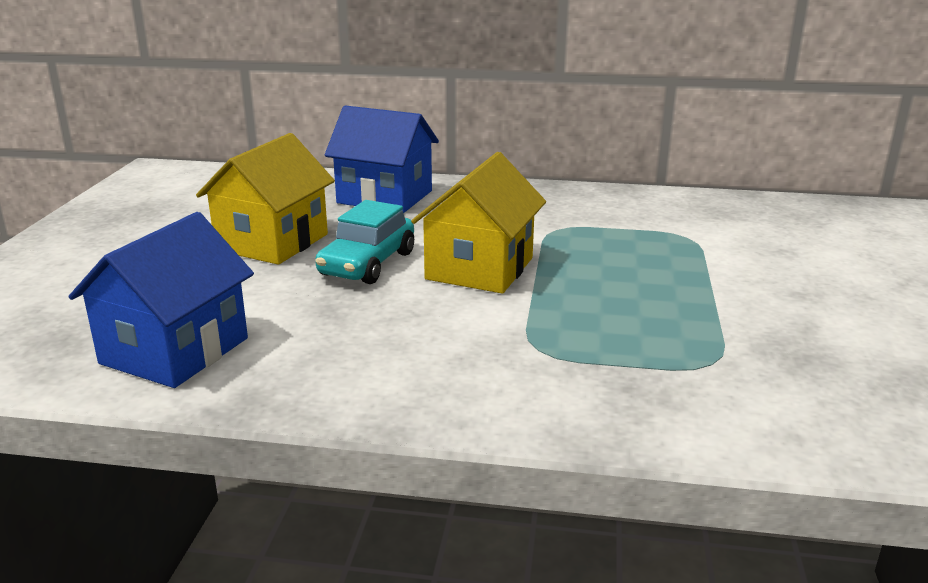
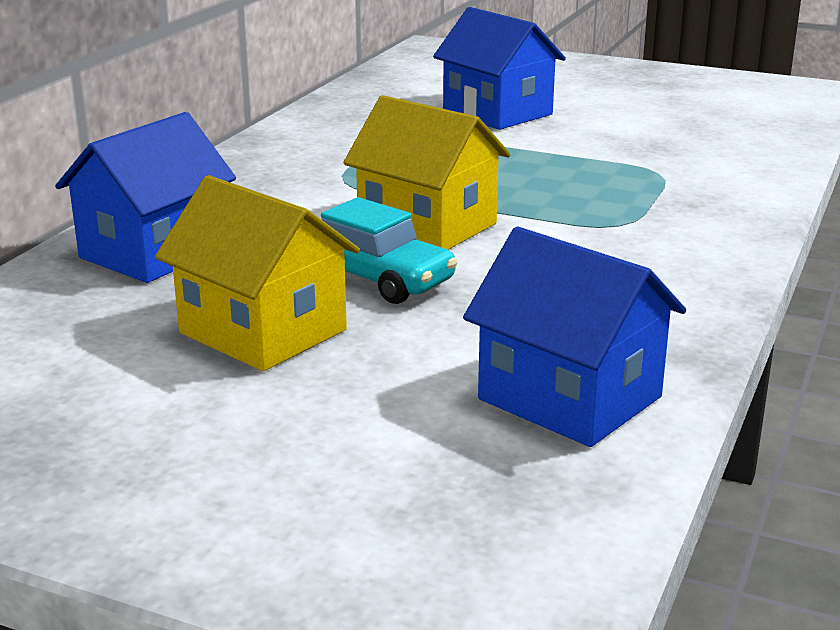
camera: 75 degrees left, 0 degrees up
(808, 266) = (497, 113): none -> blue house

